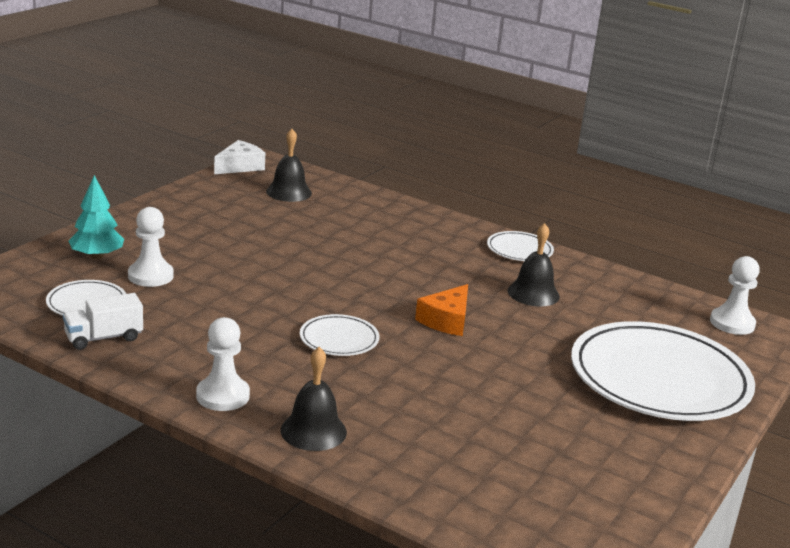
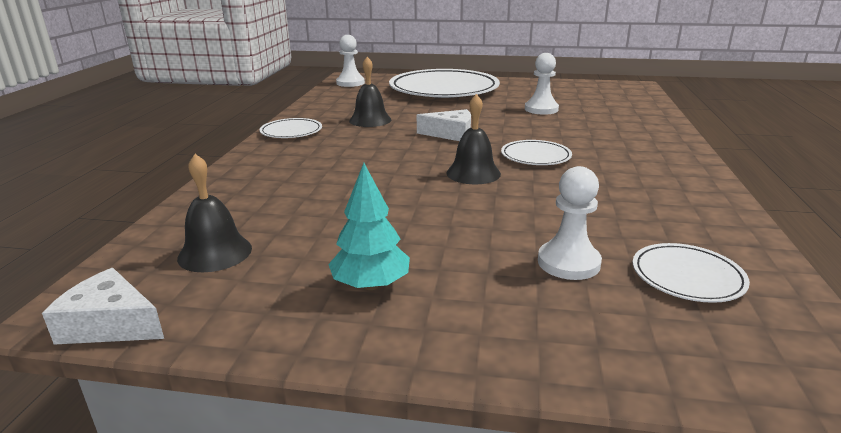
camera: 110 degrees left, 0 degrees up
(97, 256) = (582, 322): turquoise tree -> turquoise tree (371, 285)
(104, 338) = (717, 240): white truck -> none
(223, 396) = (680, 171): white pawn -> white pawn (541, 109)
(313, 431) = (655, 141): black bell -> black bell (473, 173)
(446, 320) = (451, 134): orange cheese -> white cheese

